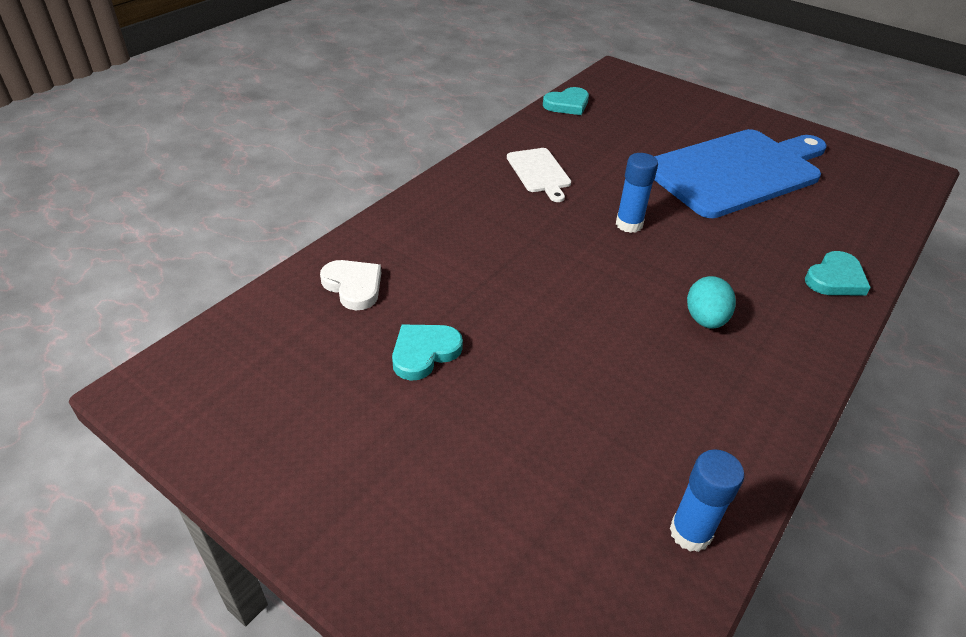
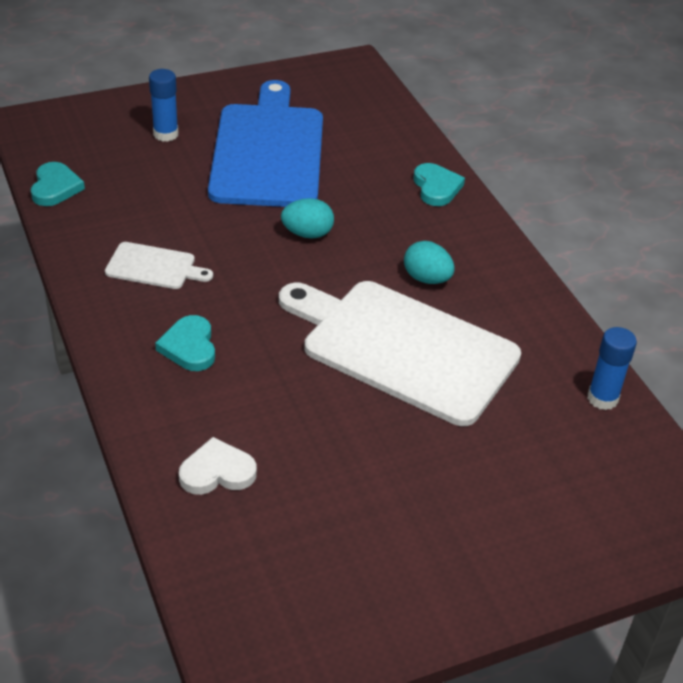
camera: 60 degrees left, 0 degrees up
(424, 352) = (343, 459): turquoise heart -> turquoise heart (189, 347)
(597, 338) = (402, 348): none -> white cutting board
(629, 224) = (282, 254): blue glue stick -> blue glue stick (166, 134)
(669, 228) = (307, 234): none -> turquoise egg

